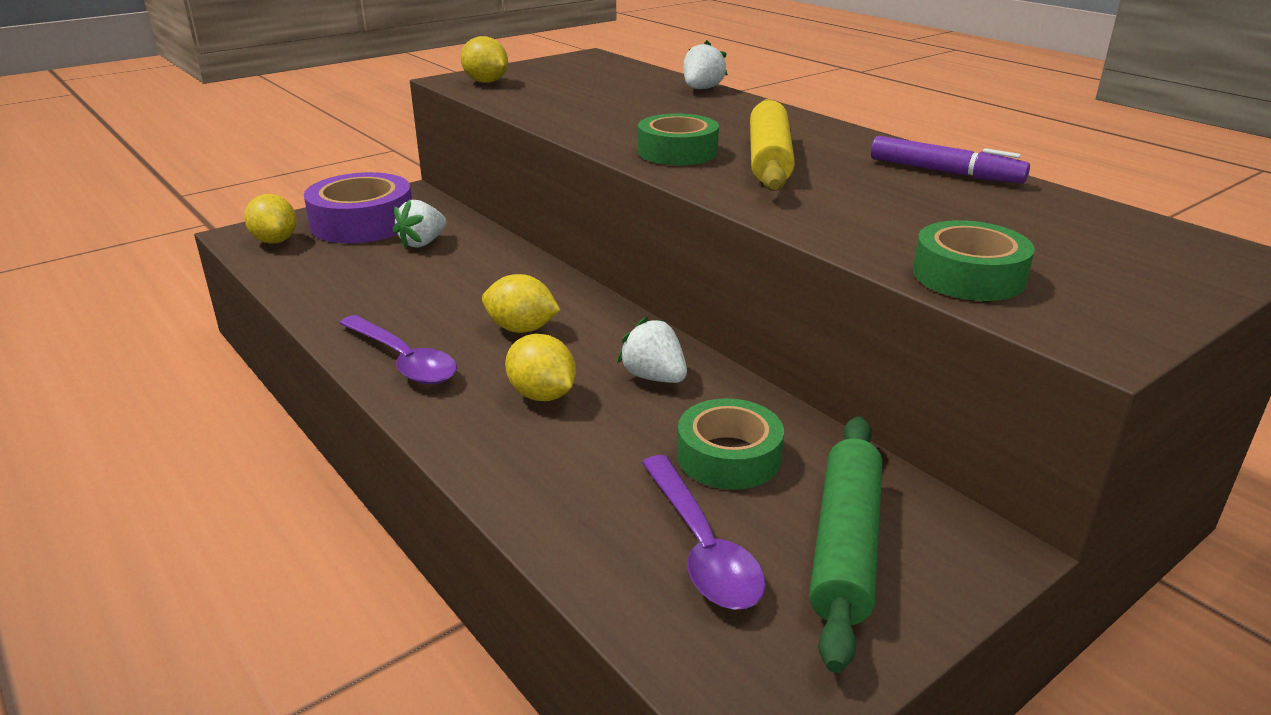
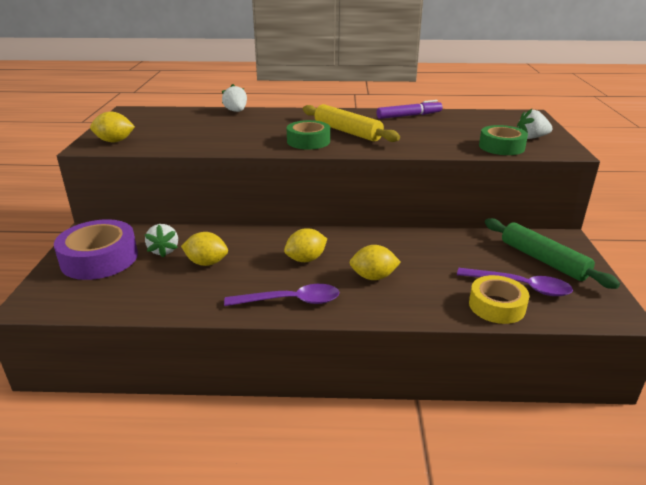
camera: 50 degrees left, 0 degrees up
(275, 241) = (66, 295): yellow lemon -> yellow lemon (206, 263)
(599, 540) = (497, 306): none -> yellow tape
(654, 377) = (392, 247): white strawberry -> white strawberry (531, 138)
(728, 456) = (468, 257): green tape -> none

